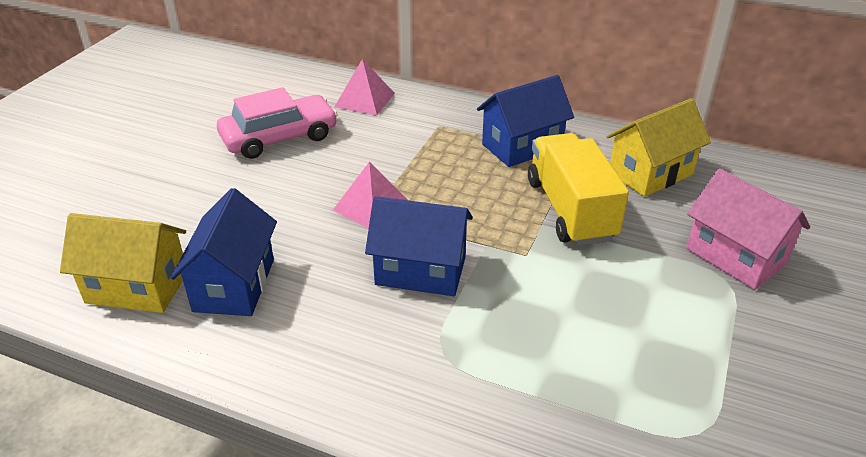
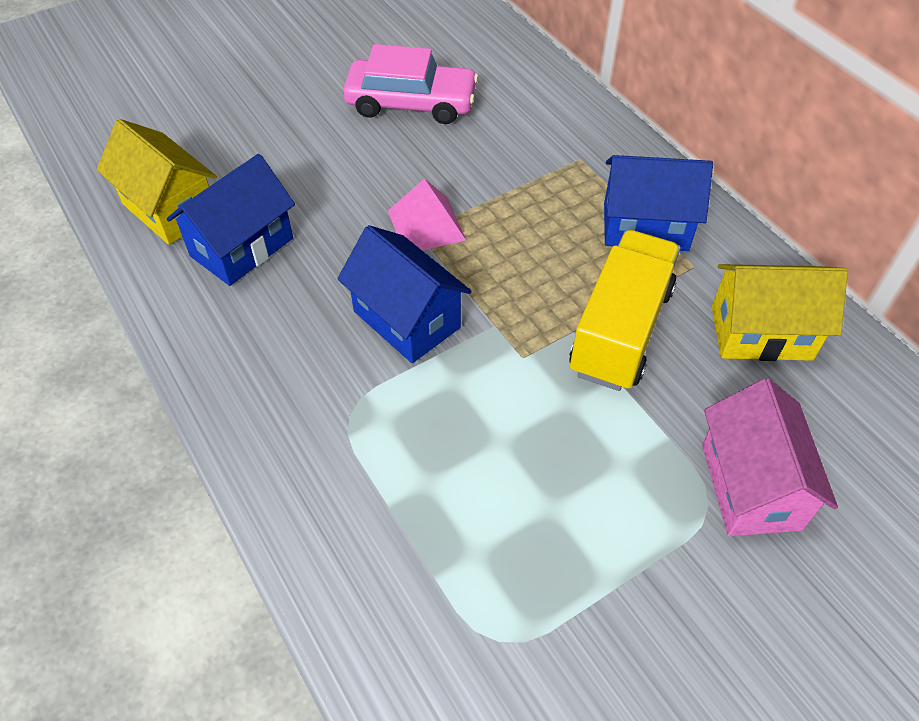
camera: 35 degrees right, 15 degrees up
(365, 100) = (533, 92): pink pyramid -> none

